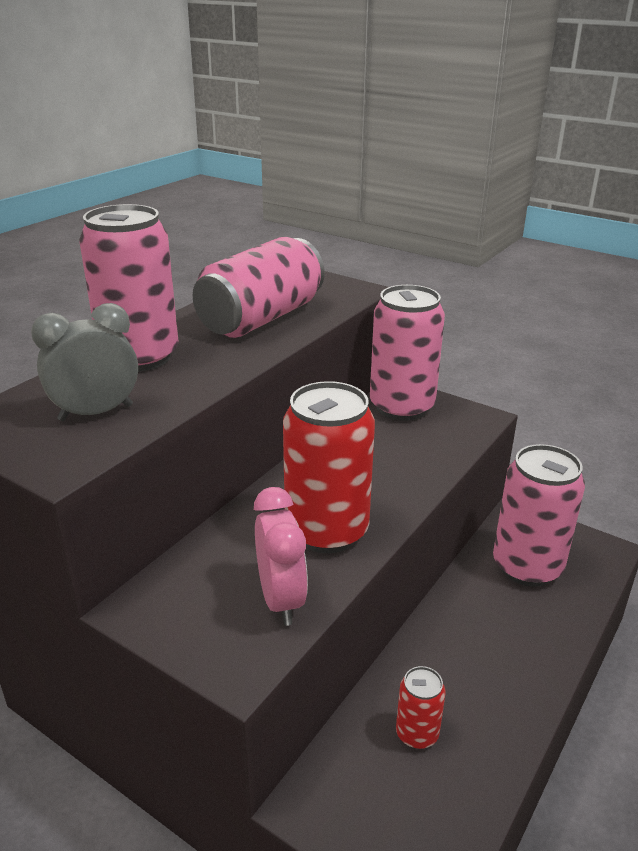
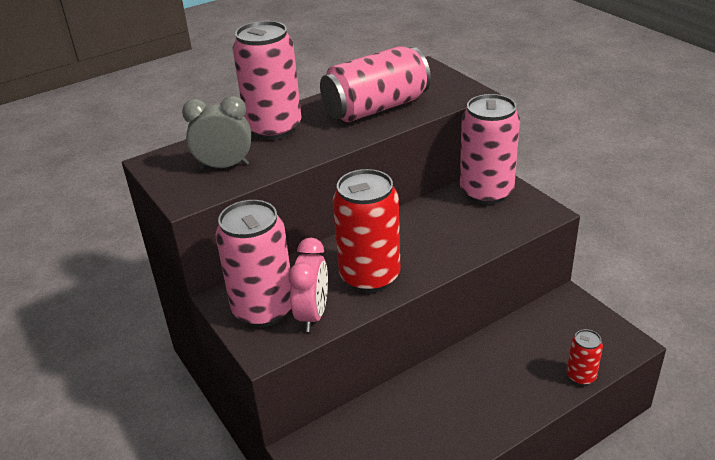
camera: 25 degrees right, 5 degrees up
(417, 734) = (395, 431): red can -> red can (581, 376)
(527, 567) = (551, 340): pink can -> pink can (263, 309)

